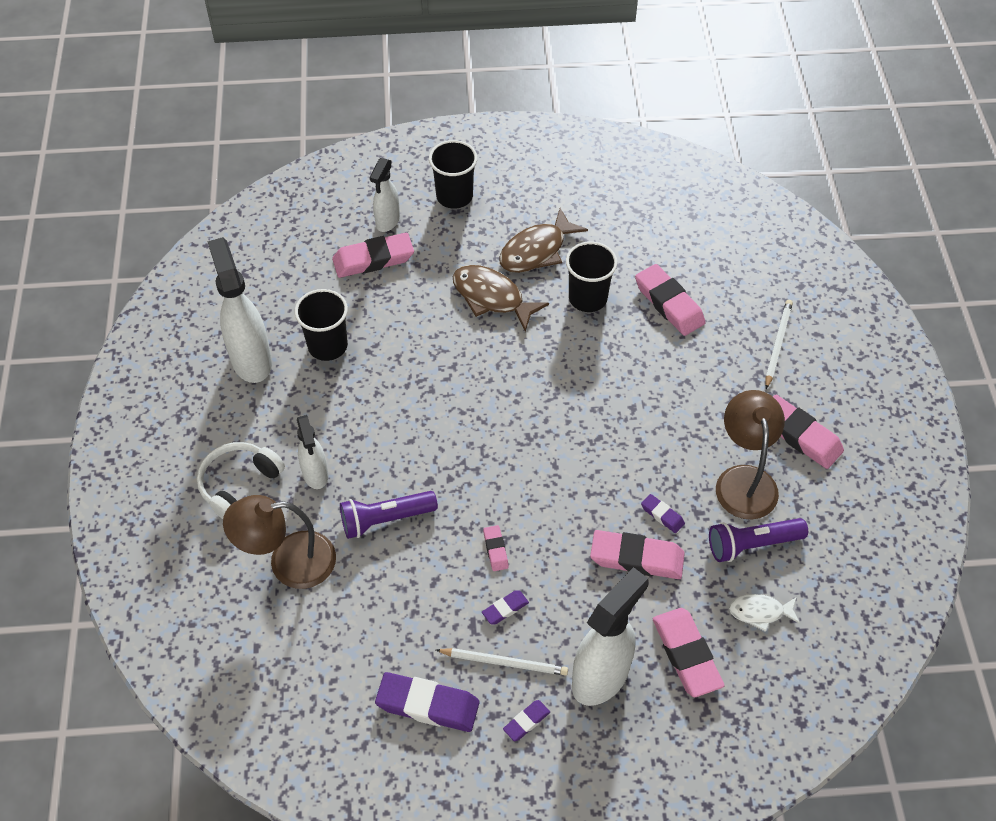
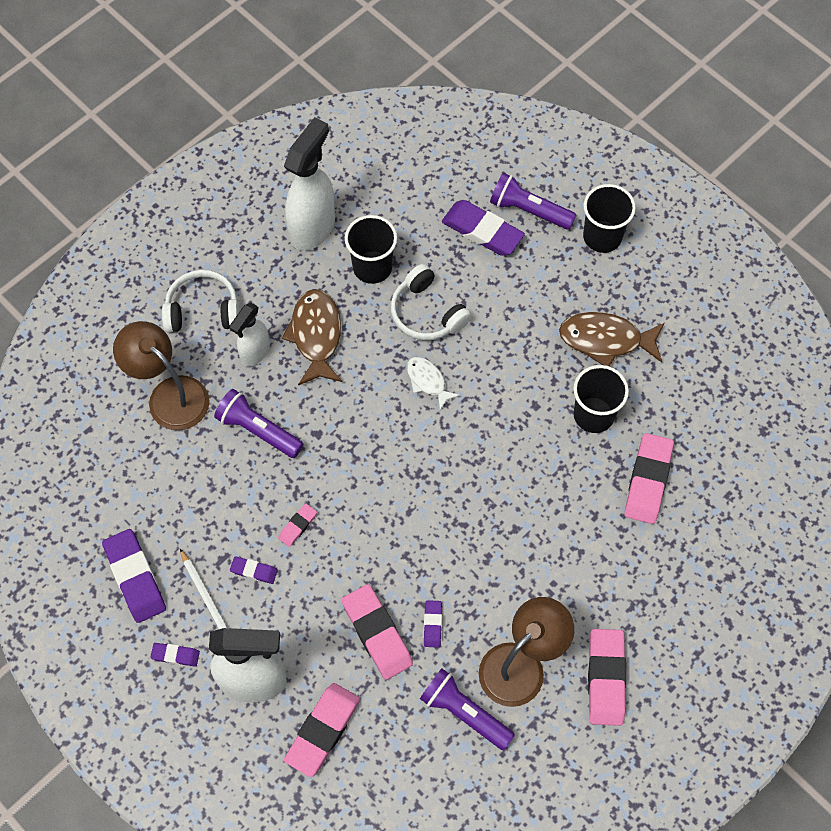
camera: 50 degrees right, 10 degrees up
(373, 259) = (482, 231): pink eraser -> purple eraser
(387, 221) = (529, 210): white spray bottle -> purple flashlight
(403, 339) = (427, 313): none -> white headphones
(492, 297) = (526, 344): brown fish -> brown fish (316, 335)
(760, 612) = (406, 761): white fish -> white fish (428, 381)
(777, 344) = (686, 597): white pencil -> none

